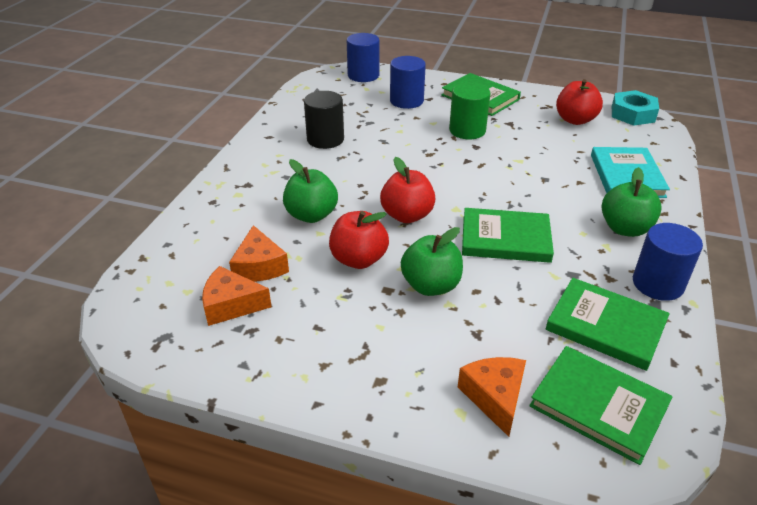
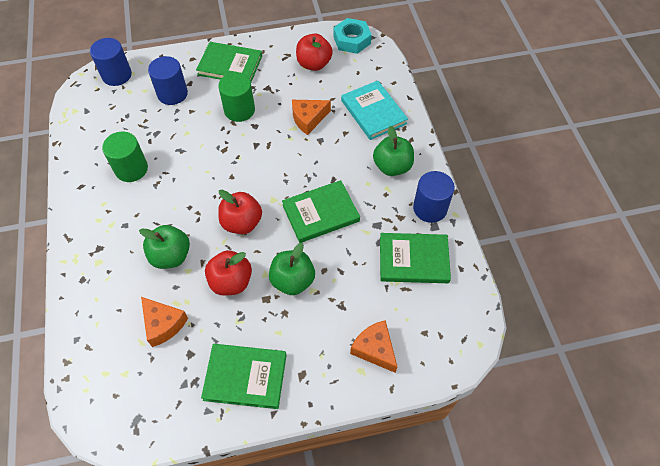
camera: 30 degrees left, 20 degrees up
(231, 305) = (166, 368): orange cheese -> orange cheese (308, 119)
(325, 139) = (131, 169): black cylinder -> green cylinder
(598, 406) = (433, 323): green book -> green book (245, 377)

